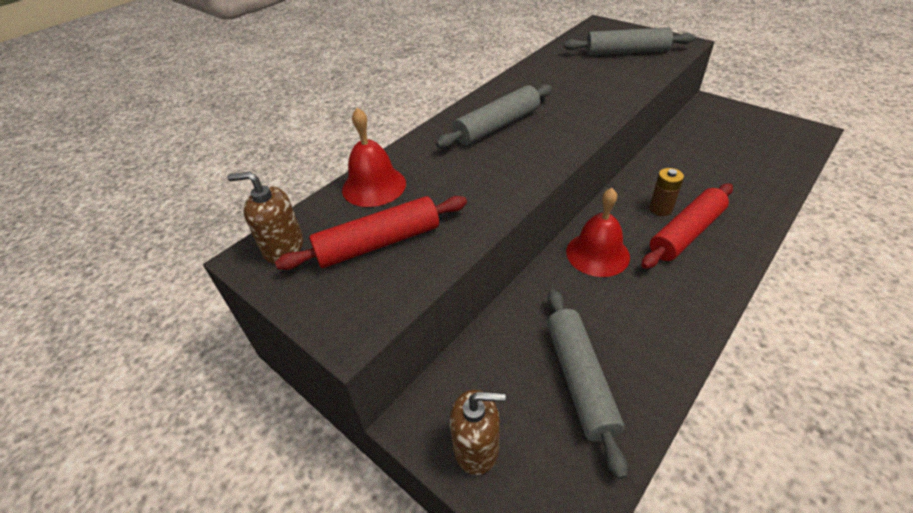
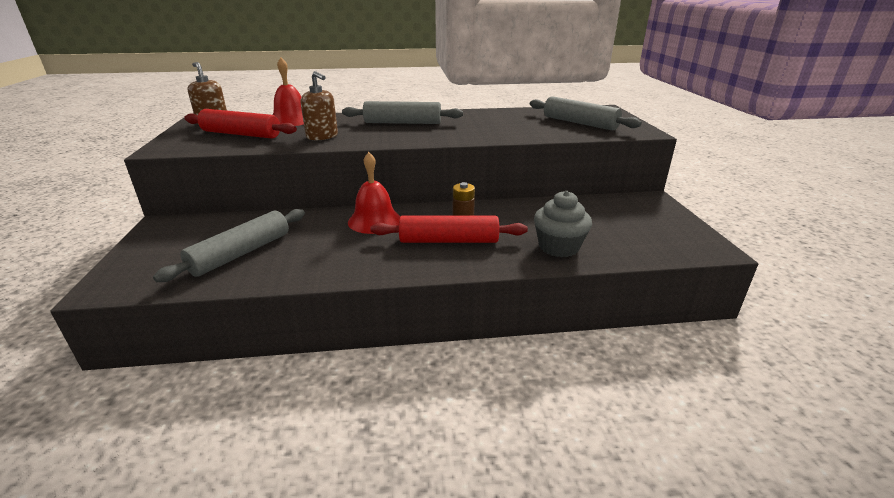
camera: 40 degrees right, 15 degrees down
(476, 447) = (155, 244): brown soap dispenser -> brown soap dispenser (322, 136)
(751, 188) = (558, 247): none -> grey cupcake

